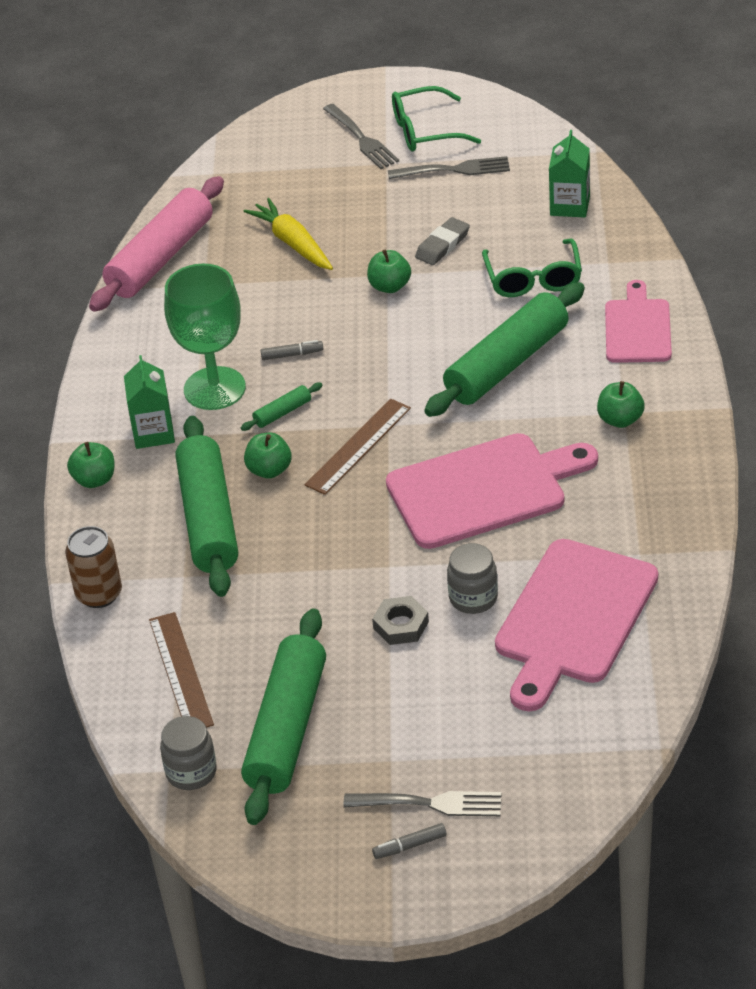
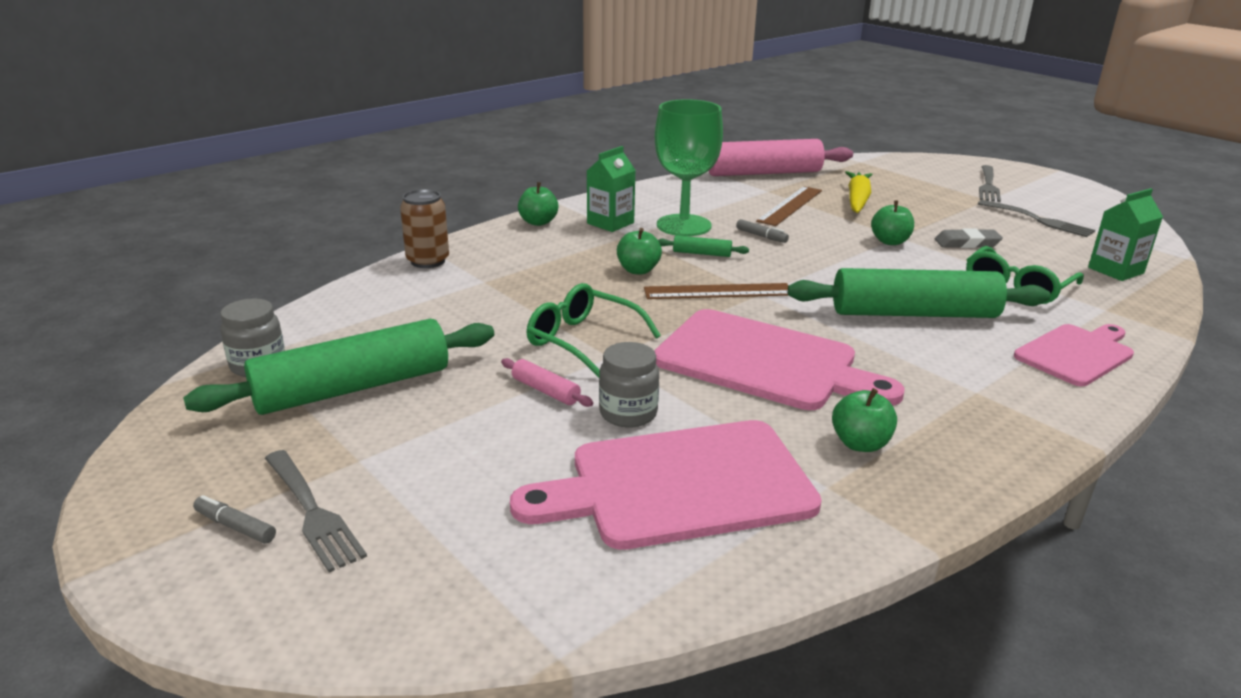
camera: 45 degrees right, 15 degrees down
(180, 672) = (377, 317): brown ruler -> brown ruler (790, 205)
(209, 519) = (556, 268): green rolling pin -> none
(401, 625) = (546, 391): grey nut -> pink rolling pin
(425, 131) = (1044, 199): green glasses -> green glasses (582, 340)
(620, 420) = (964, 393): green apple -> green apple (860, 444)

